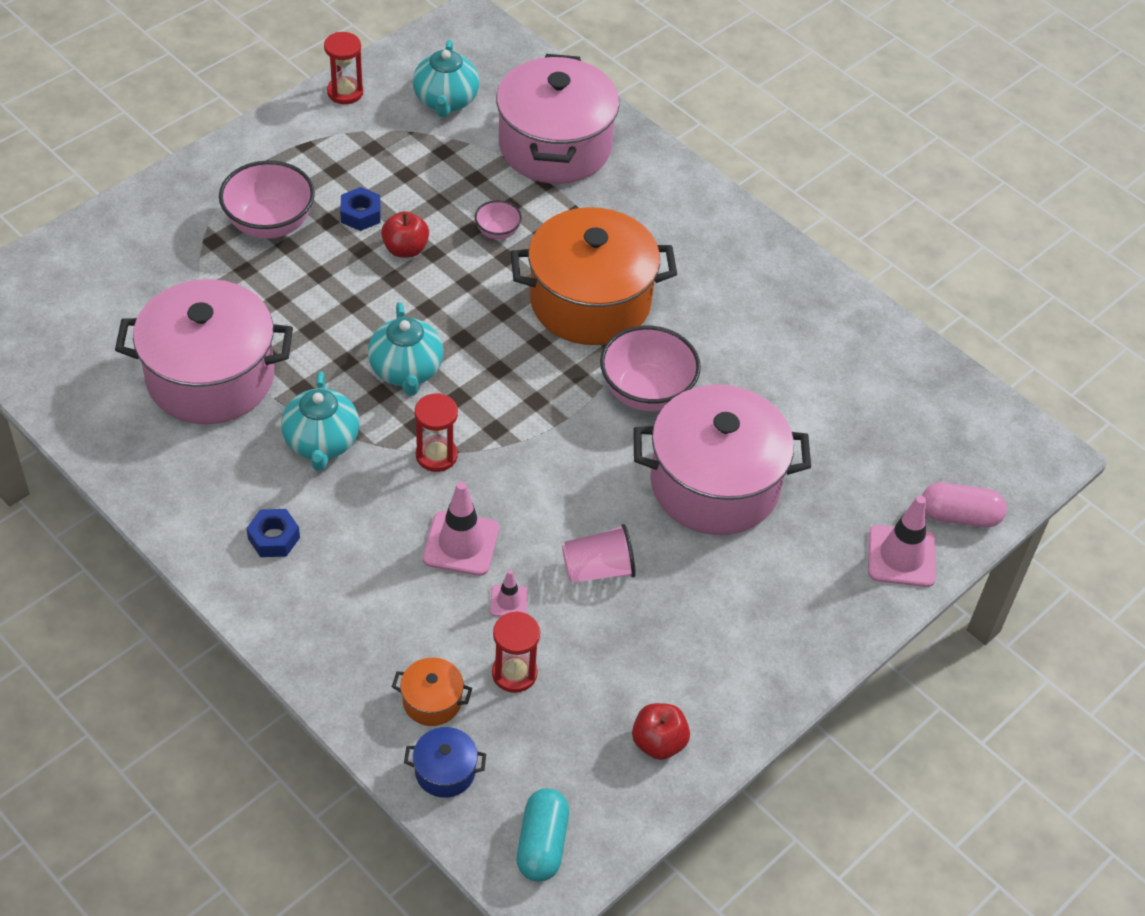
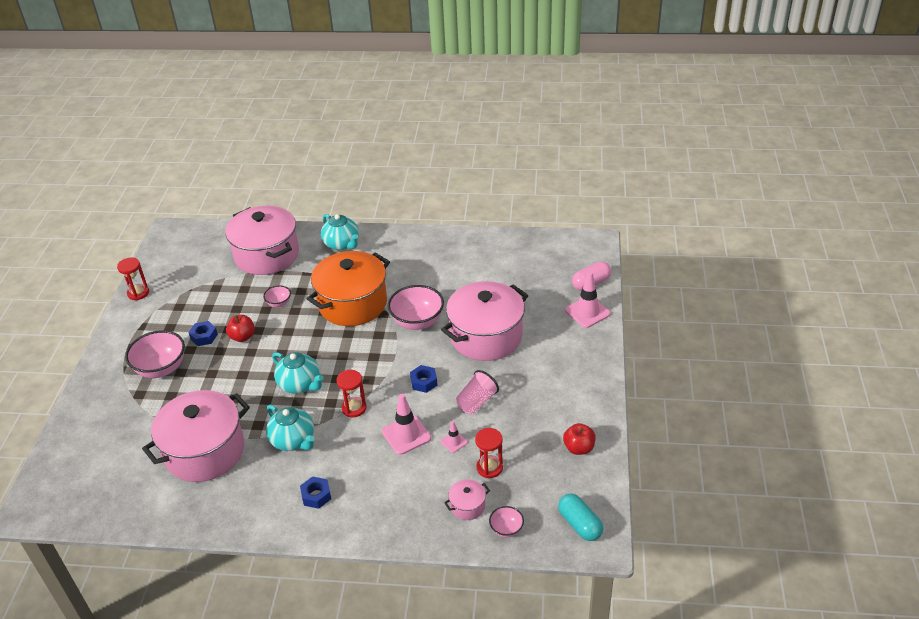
camera: 35 degrees left, 10 degrees down
(432, 701) = (467, 506): orange pot -> pink pot
(445, 771) = (506, 529): blue pot -> pink bowl
(446, 101) = (194, 268): turquoise teapot -> turquoise teapot (342, 244)
(560, 487) = (424, 382): none -> blue nut

